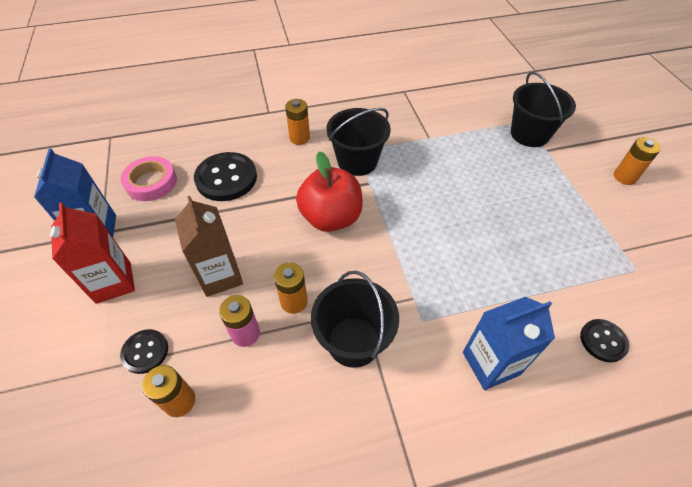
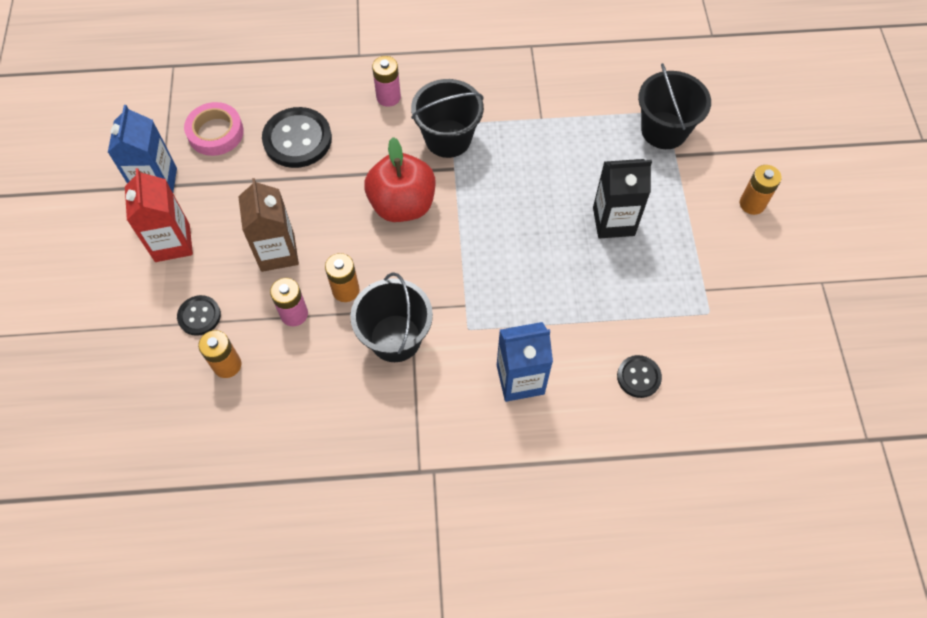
camera: 10 degrees right, 10 degrees up
(299, 138) = (388, 97): orange battery -> pink battery
(519, 206) = (613, 221): none -> black carton

